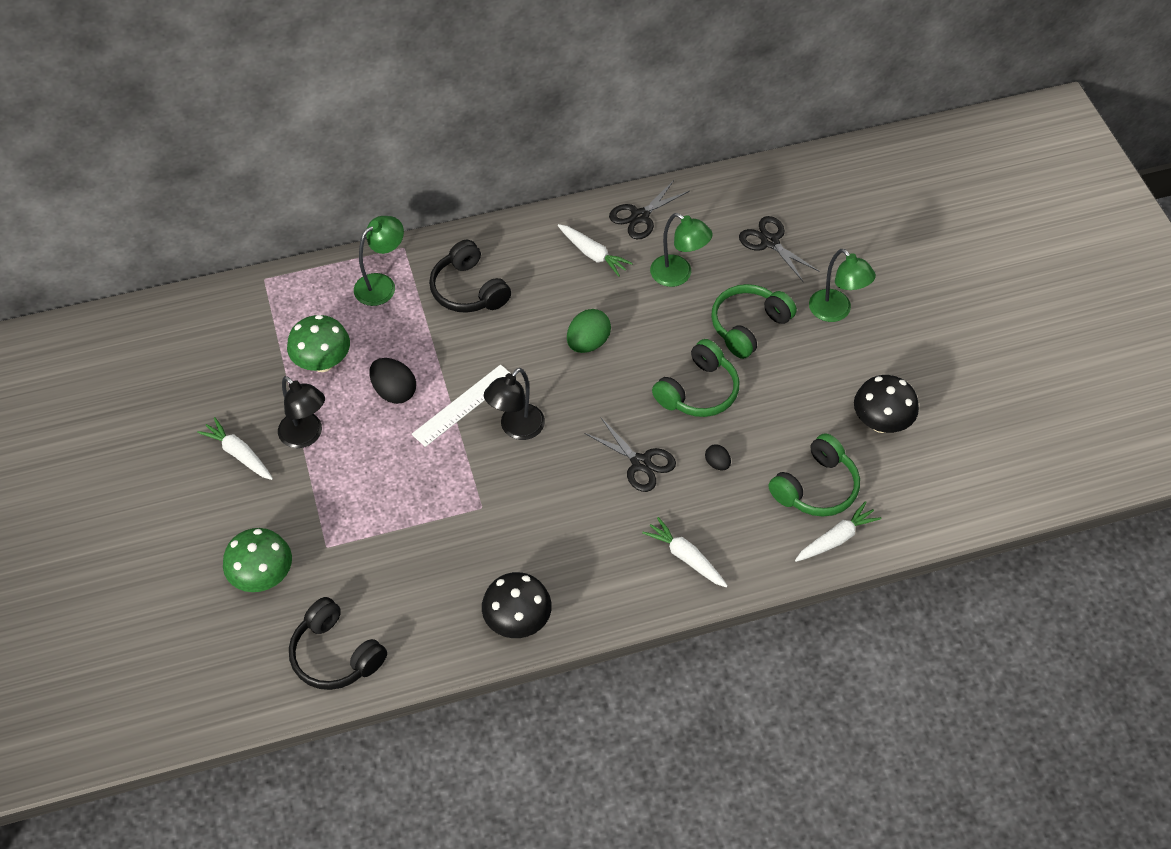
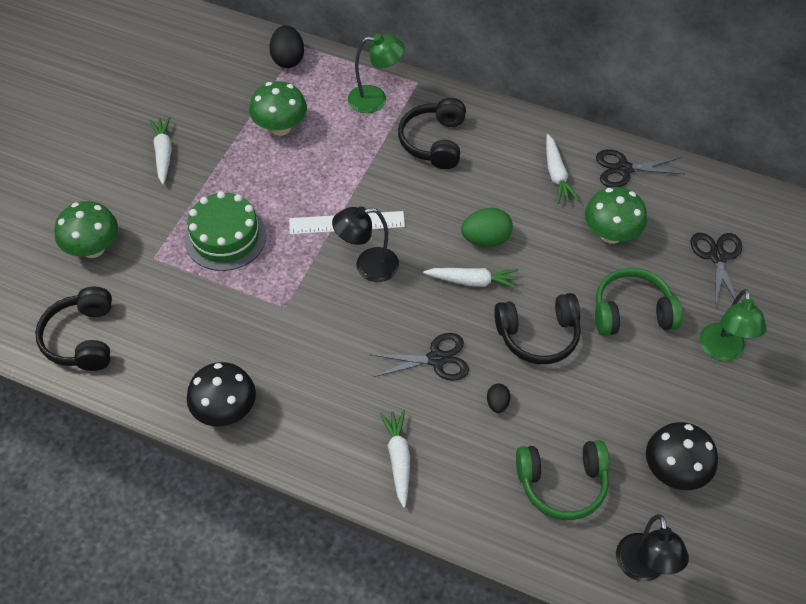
camera: 40 degrees right, 0 degrees up
(306, 436) = (218, 171): black lamp -> black lamp (643, 568)
(372, 486) = (225, 237): none -> green cake
(394, 391) = (308, 180): black egg -> black egg (288, 59)
(640, 463) = (436, 359): black scissors -> black scissors turned 90 degrees counterclockwise
(678, 275) = (611, 234): green lamp -> green mushroom
(698, 391) = (538, 335): green headphones -> black headphones
(836, 538) = (538, 539): white carrot -> white carrot (472, 281)

